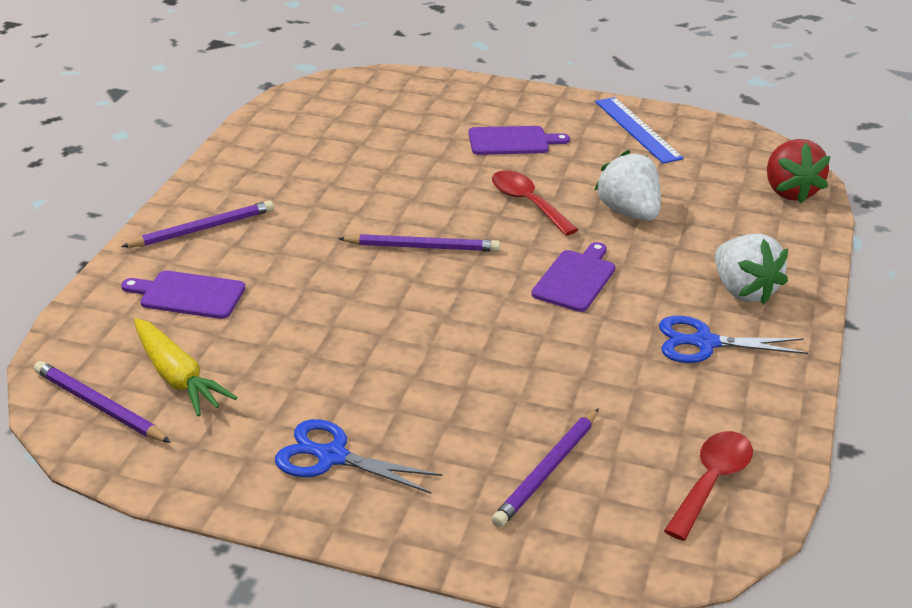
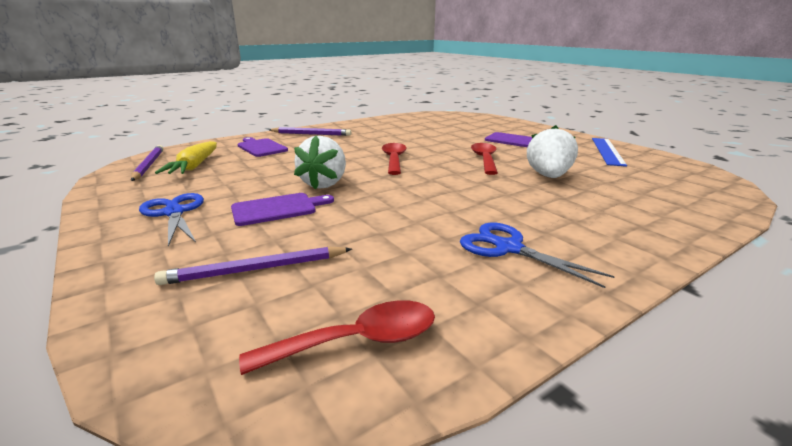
camera: 40 degrees right, 10 degrees down
(422, 247) = (394, 159): purple pencil -> red spoon
(575, 279) = (461, 191): purple cutting board -> purple cutting board (277, 209)
(743, 291) = (590, 232): white strawberry -> white strawberry (324, 184)
(789, 192) = (708, 197): red strawberry -> none

